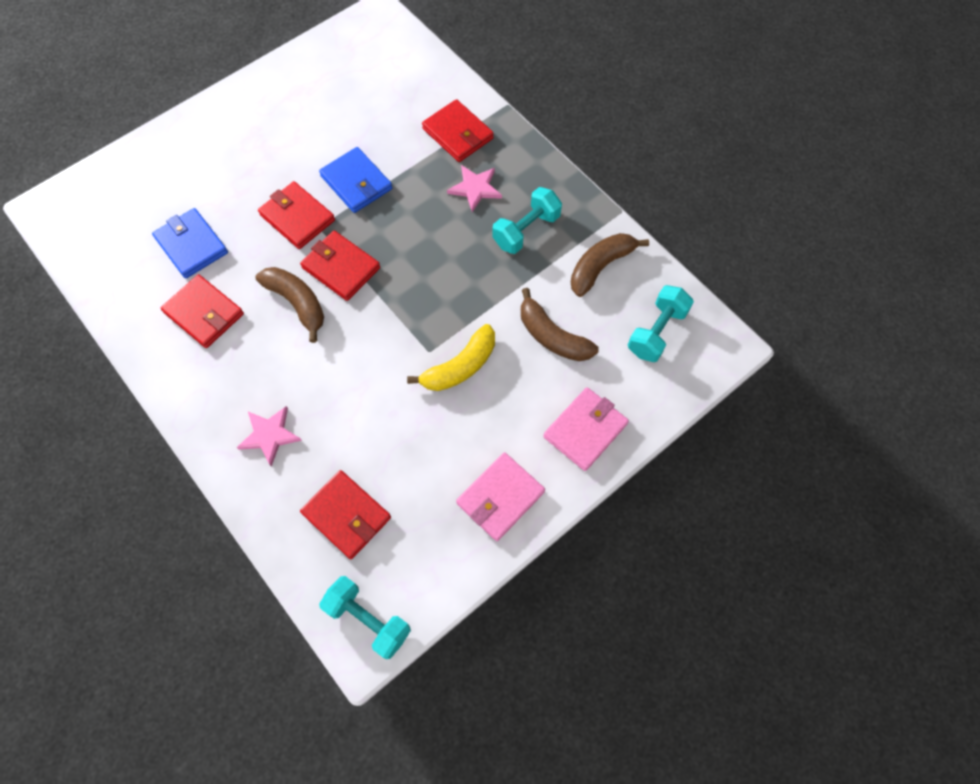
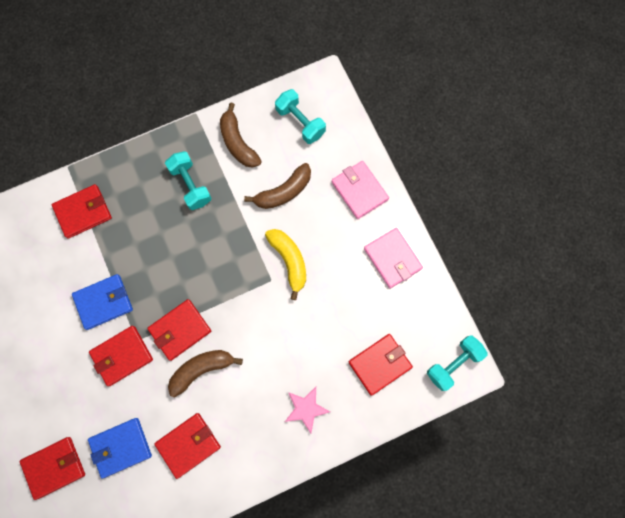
camera: 75 degrees left, 10 degrees up
(161, 189) = (54, 467): none -> red wallet
(475, 188) = (140, 212): pink star -> none

